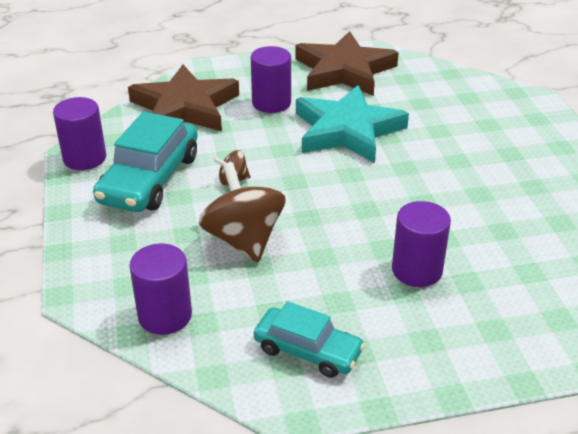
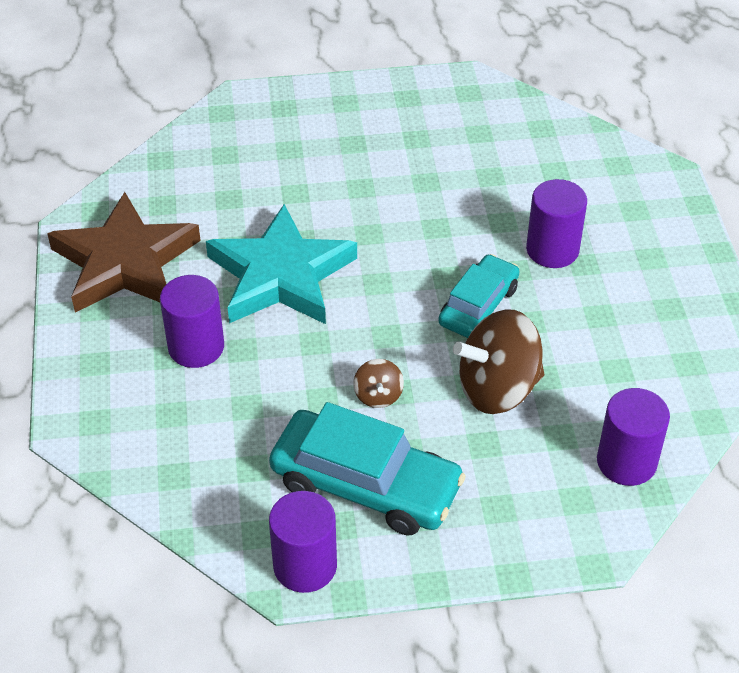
camera: 85 degrees left, 10 degrees up
(185, 107) = (186, 447): brown star -> none
(308, 350) = (670, 345): turquoise car -> turquoise car (478, 306)

